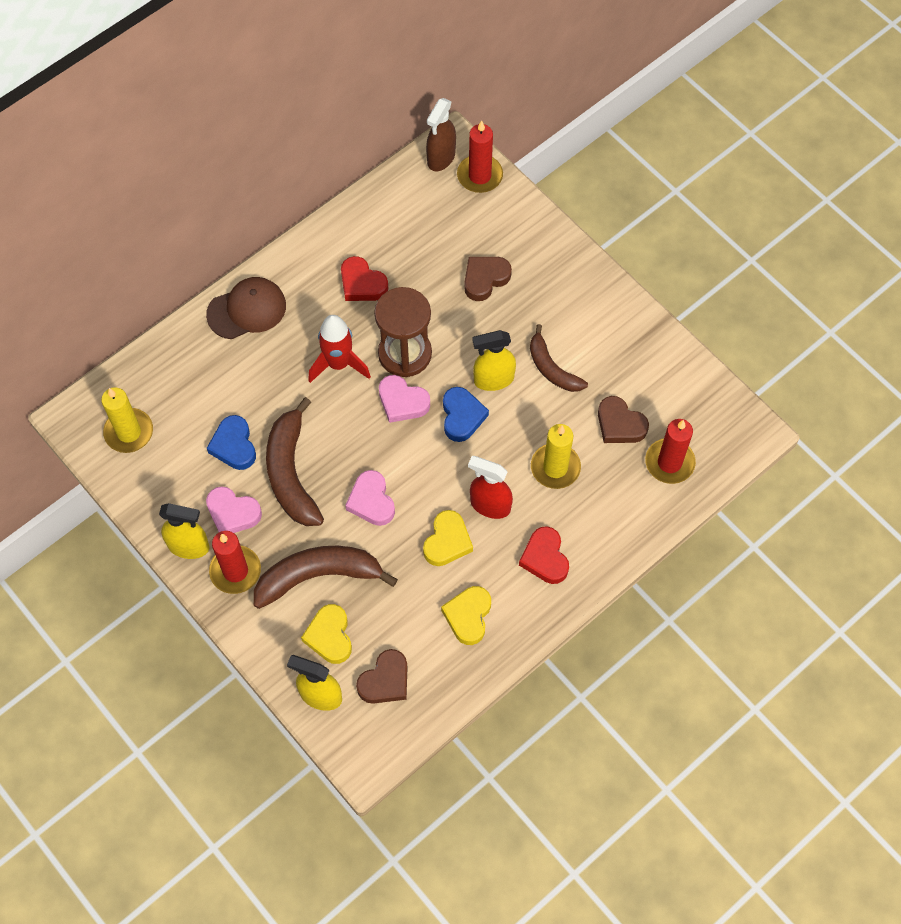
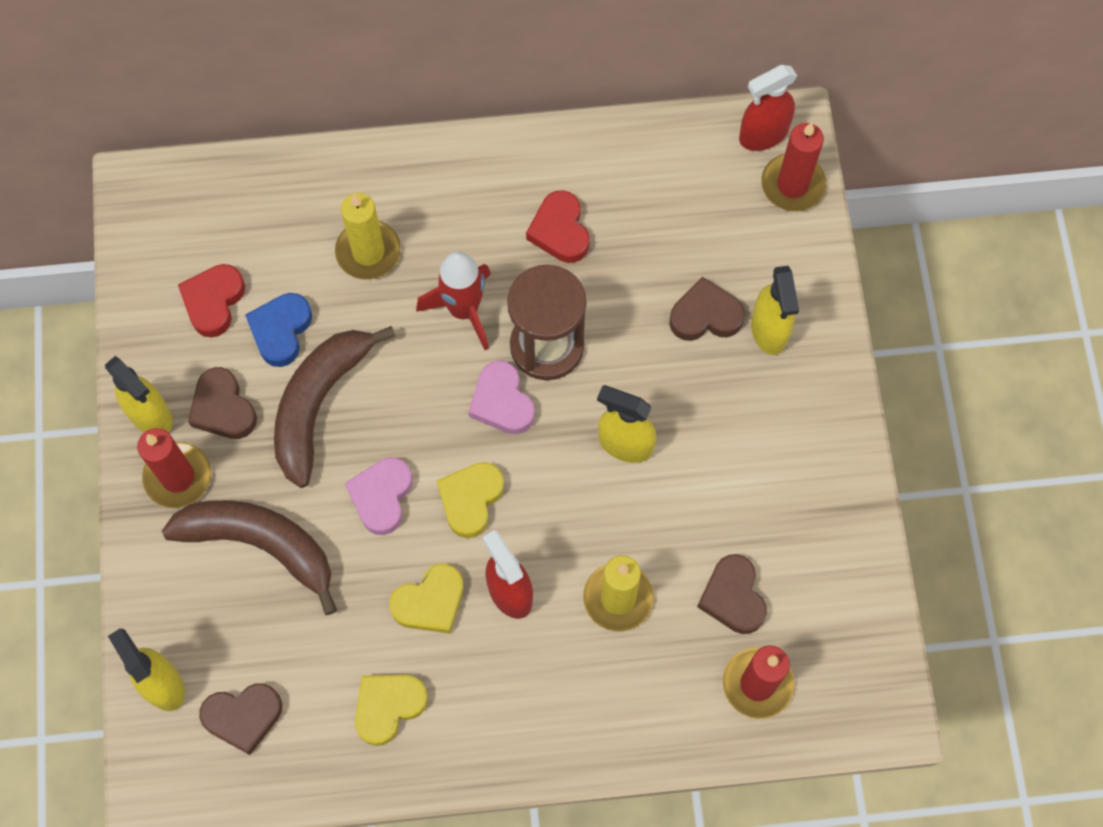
camera: 35 degrees right, 5 degrees up
(129, 432) = (182, 241): yellow candle -> yellow candle (368, 252)
(232, 513) = (223, 408): pink heart -> brown heart
(247, 310) = (410, 180): brown cap -> none
(330, 636) = (222, 623): yellow heart -> yellow heart (470, 500)
(441, 158) = (763, 134): brown spray bottle -> red spray bottle
(462, 416) = (556, 464): blue heart -> none
(528, 265) = (769, 330): none -> yellow spray bottle
(545, 558) = (525, 699): red heart -> red heart (213, 302)
(552, 368) = (703, 475): brown banana -> none

